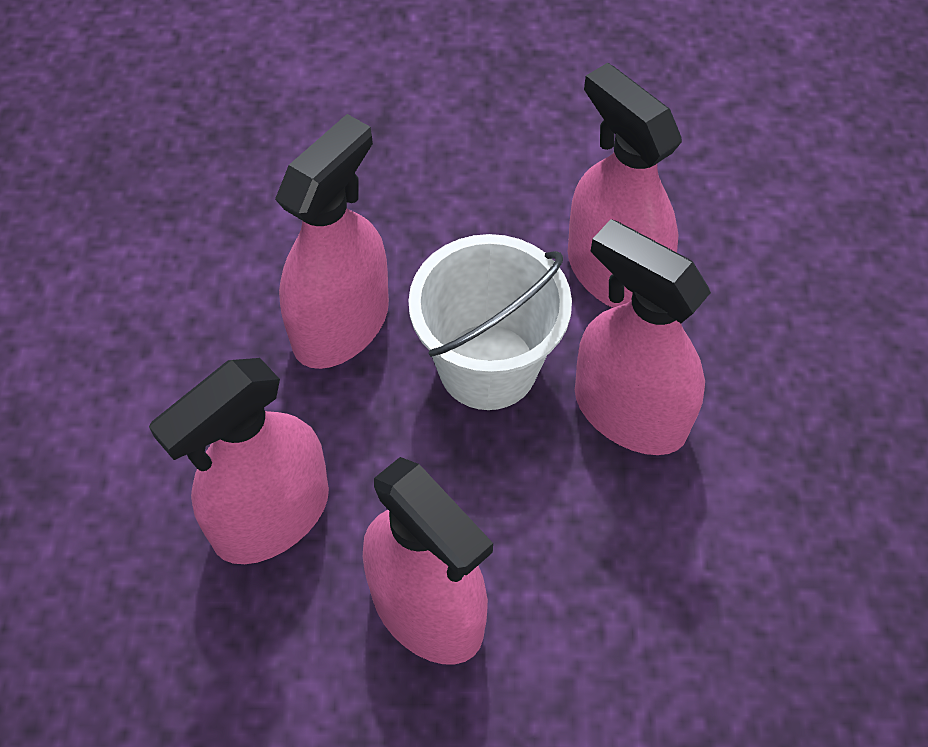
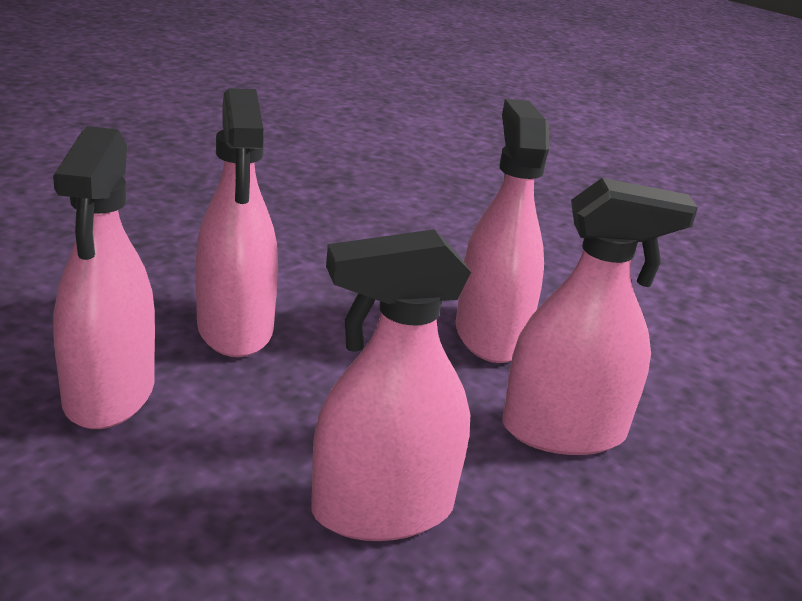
camera: 145 degrees left, 30 degrees down
(487, 366) = (295, 407): white bucket -> none

